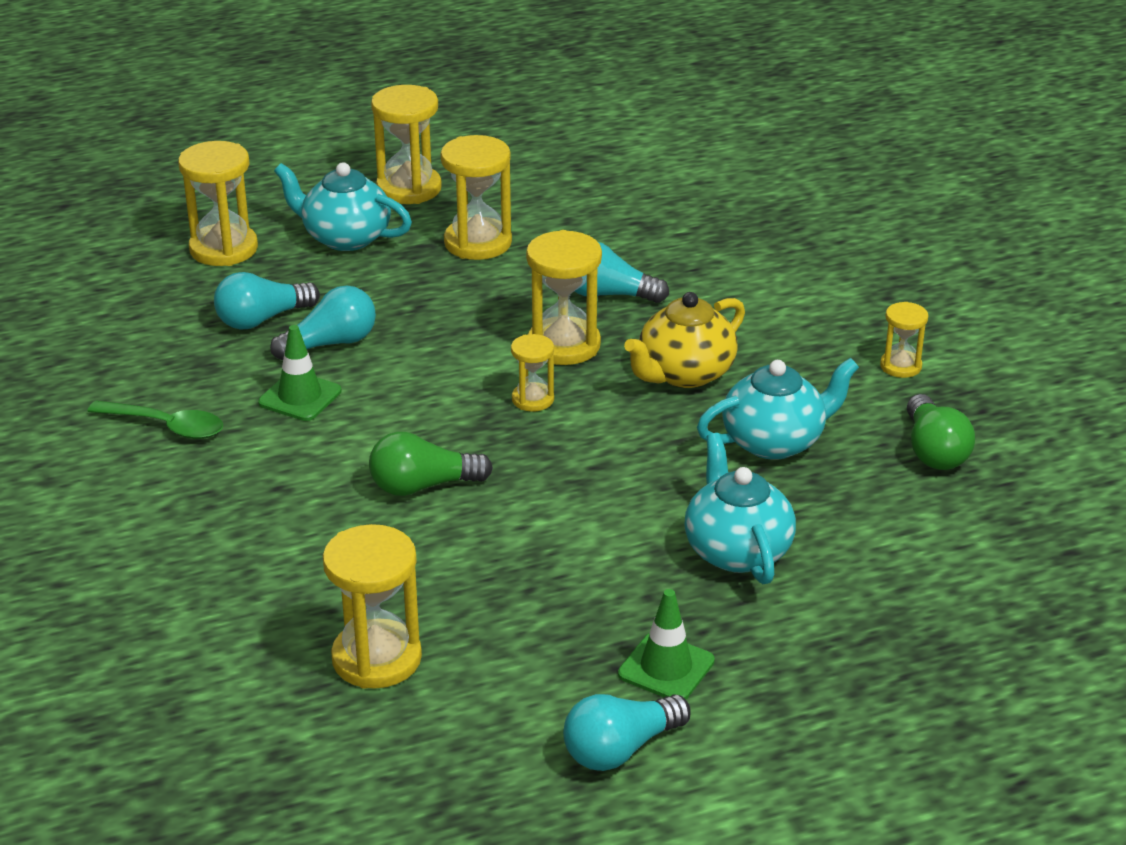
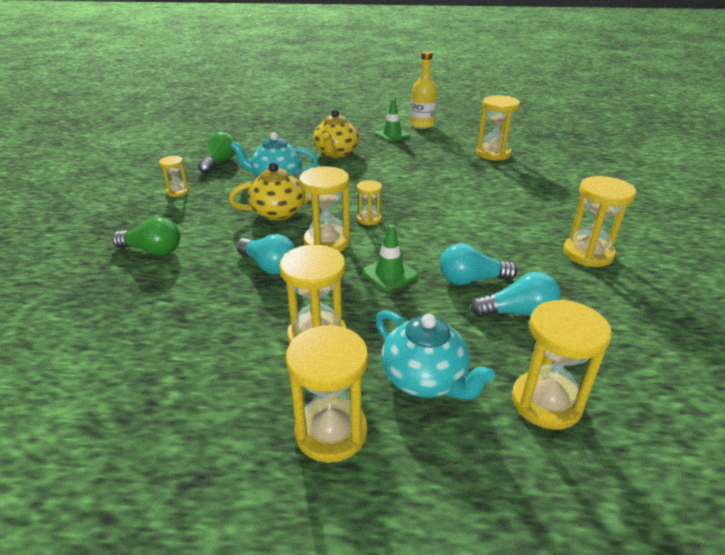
camera: 155 degrees left, 0 degrees up
(166, 426) = (588, 254): green spoon -> yellow hourglass
(300, 397) = (501, 251): green traffic cone -> green traffic cone (389, 274)
(423, 486) = (449, 197): green light bulb -> green light bulb (153, 250)
(620, 749) = (422, 125): turquoise light bulb -> yellow bottle
(736, 550) = (336, 153): turquoise teapot -> yellow teapot

